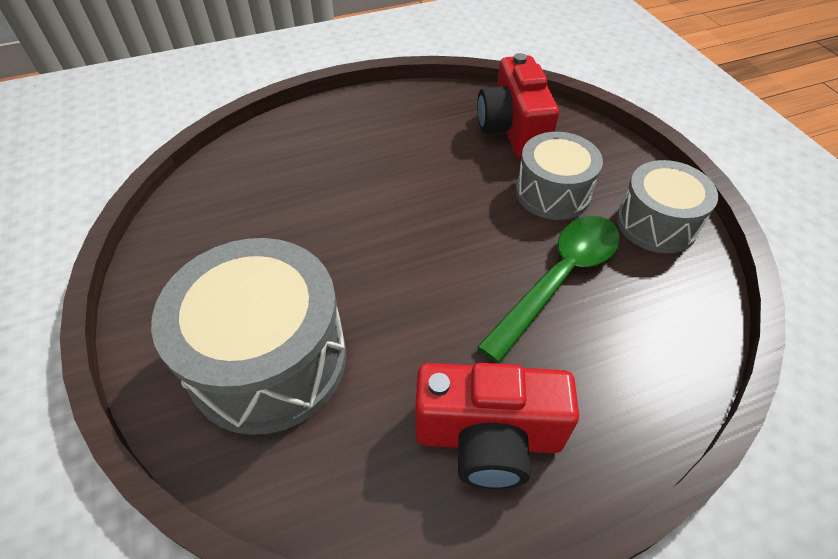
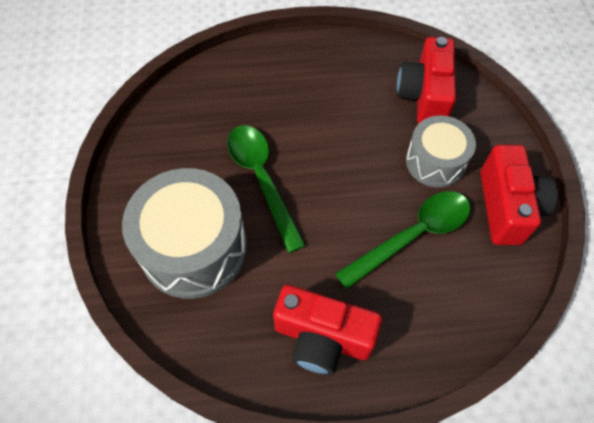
camera: 15 degrees right, 10 degrees up
(343, 255) = (262, 180): none -> green spoon
(656, 223) = (507, 207): grey drum -> red camera

